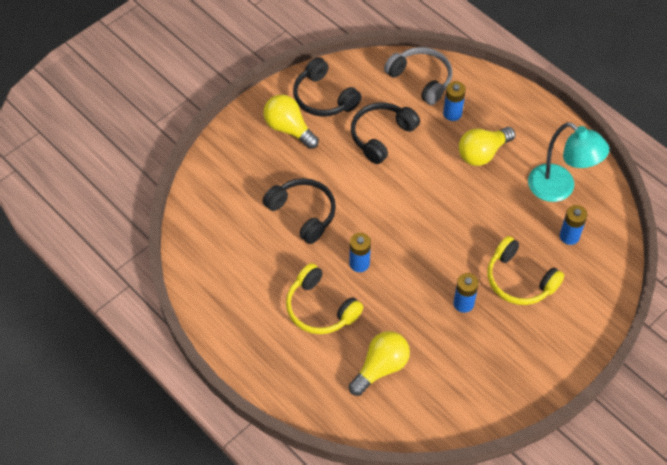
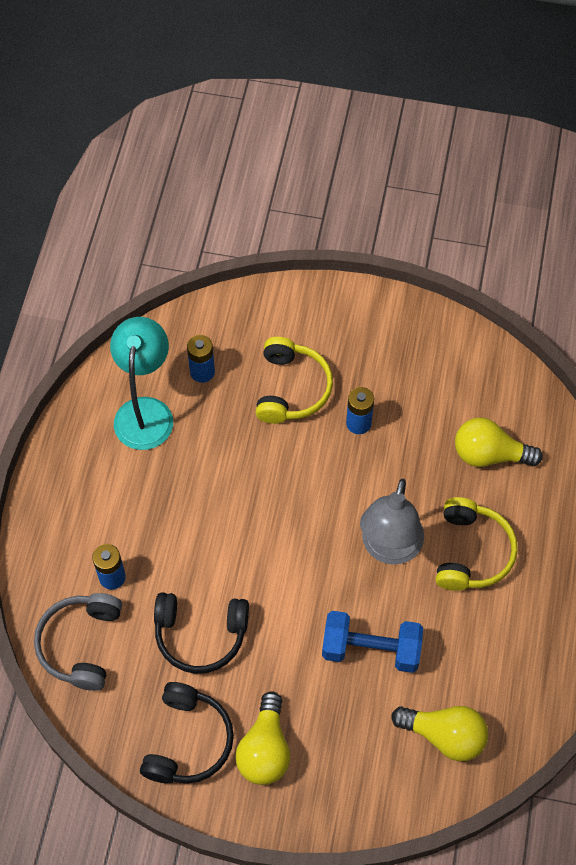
camera: 125 degrees left, 5 degrees up
(303, 213) = (371, 649): black headphones -> blue dumbbell
(359, 263) = (389, 549): blue battery -> grey lamp
(482, 153) = (149, 512): yellow light bulb -> yellow light bulb (444, 735)

